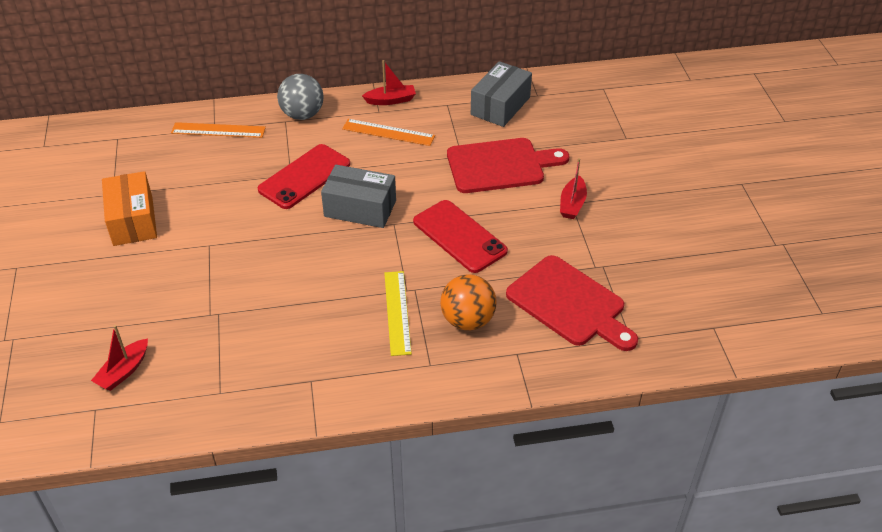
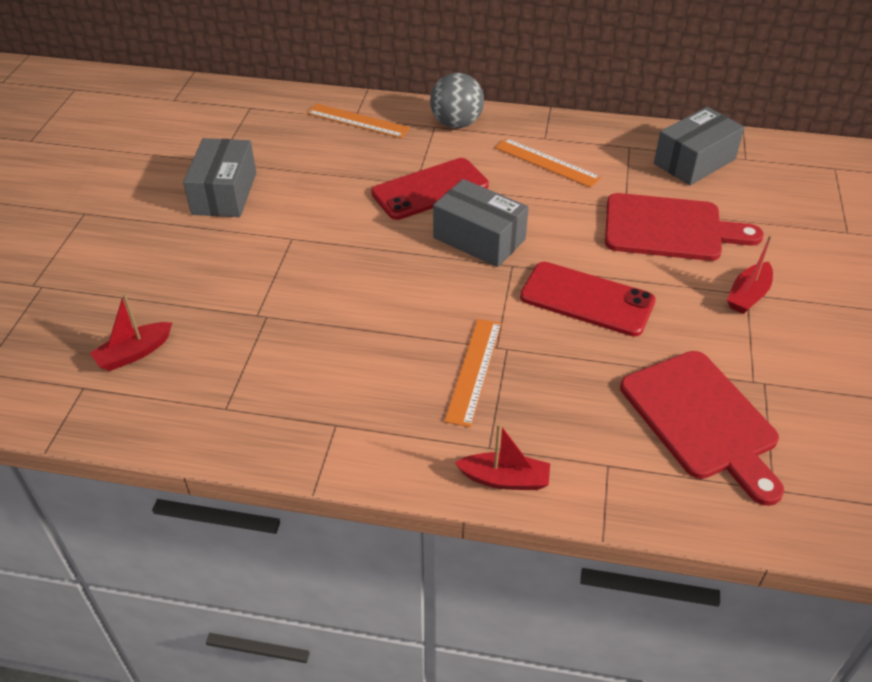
camera: 20 degrees right, 0 degrees up
(133, 220) = (224, 193): orange box -> grey box
(390, 100) = (563, 129): red boat -> red boat (504, 479)
(397, 312) = (474, 370): yellow ruler -> orange ruler
(459, 236) = (587, 299): red phone -> red phone turned 45 degrees counterclockwise
(467, 320) = (558, 404): orange ball -> none

